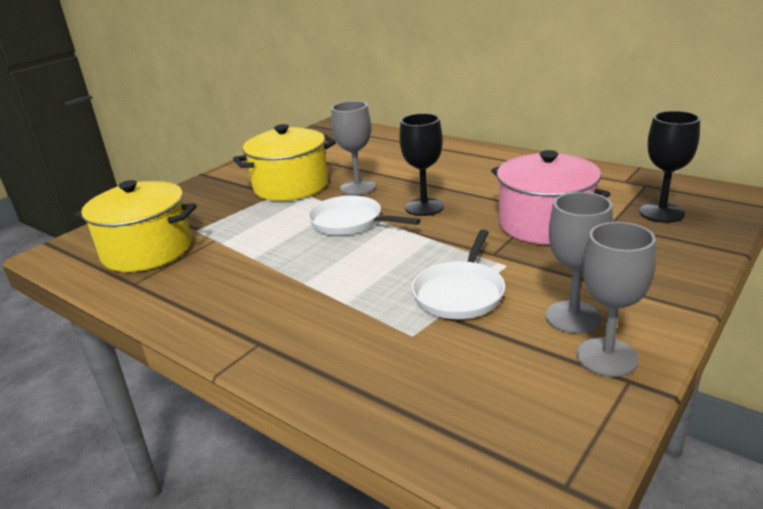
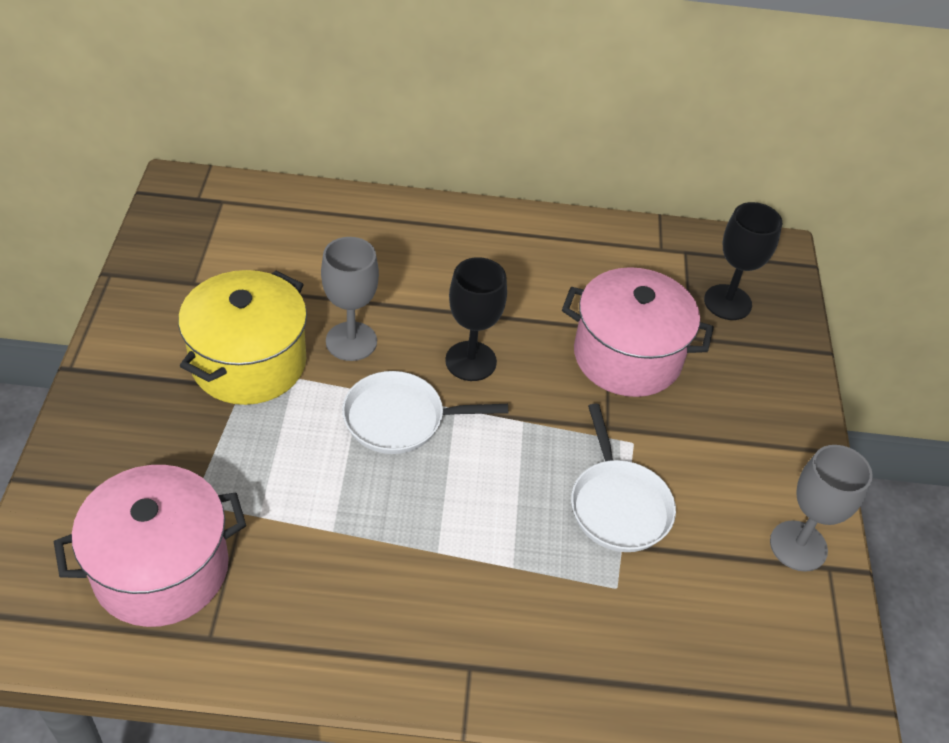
camera: 40 degrees left, 20 degrees up
(147, 250) = (161, 569): yellow pot -> pink pot
(572, 317) = (741, 502): grey goblet -> none

